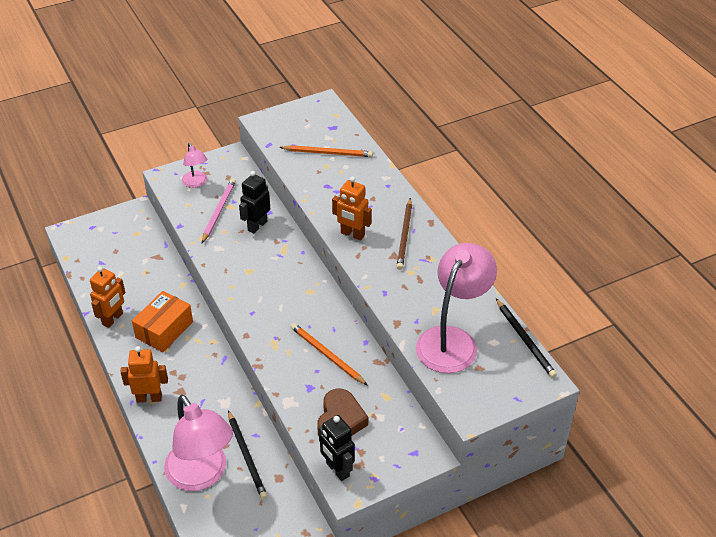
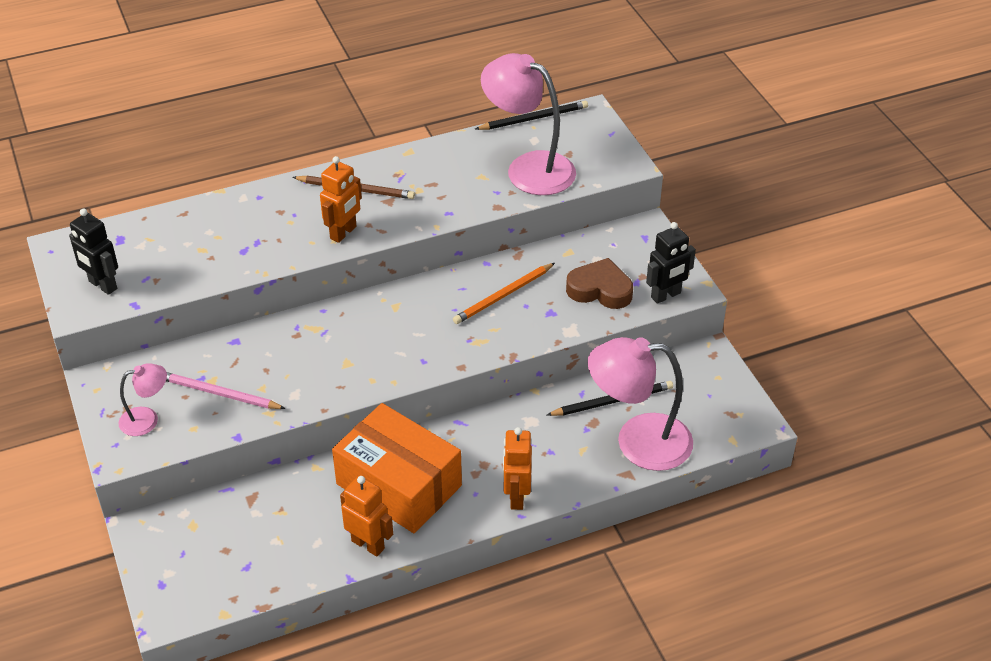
camera: 85 degrees left, 0 degrees up
(164, 330) = (399, 485): orange box -> orange box, size x1.53
(202, 475) = (638, 442): pink lamp -> pink lamp turned 150 degrees counterclockwise
(257, 225) = (260, 353): black robot -> black robot (102, 285)
(328, 153) = (175, 246): orange pencil -> none

